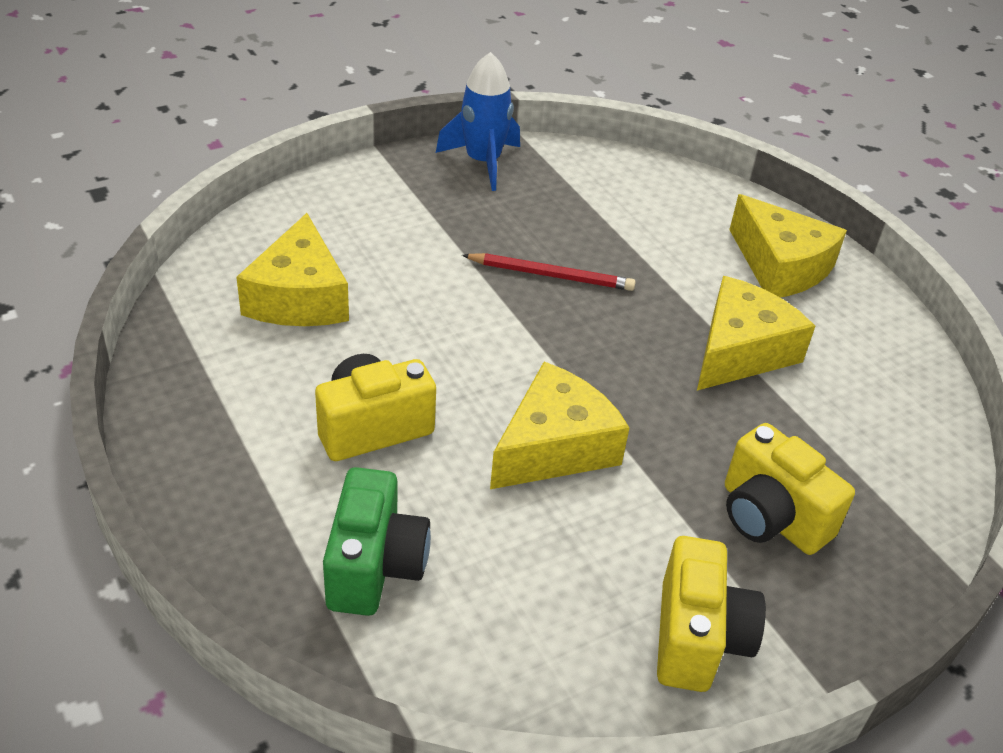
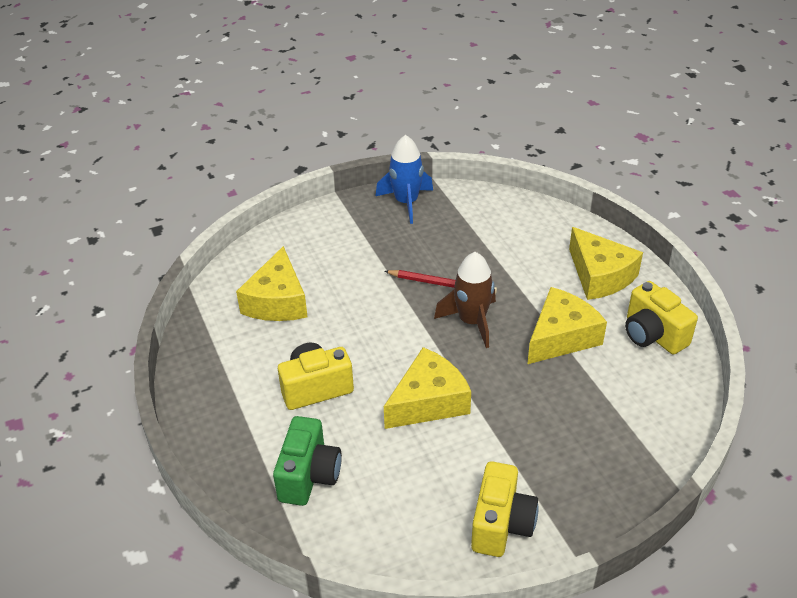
camera: 10 degrees right, 0 degrees up
(603, 329) = (472, 321): none -> brown rocket
(771, 517) = (561, 449): yellow camera -> yellow camera (653, 335)

